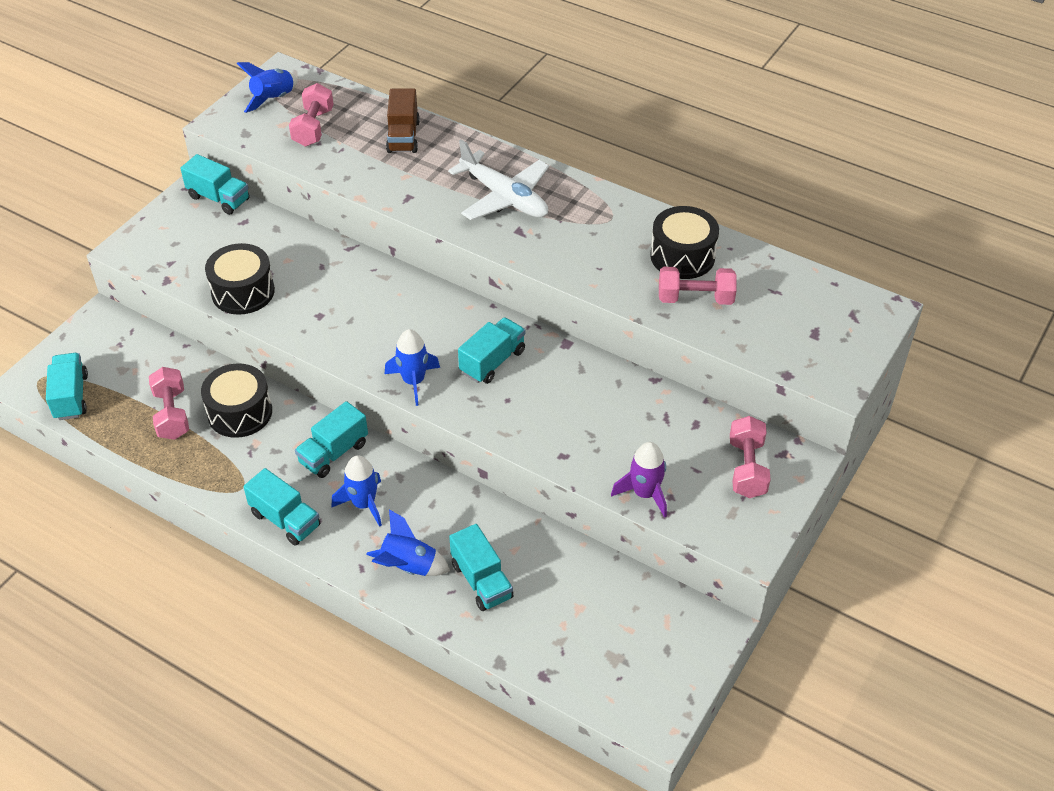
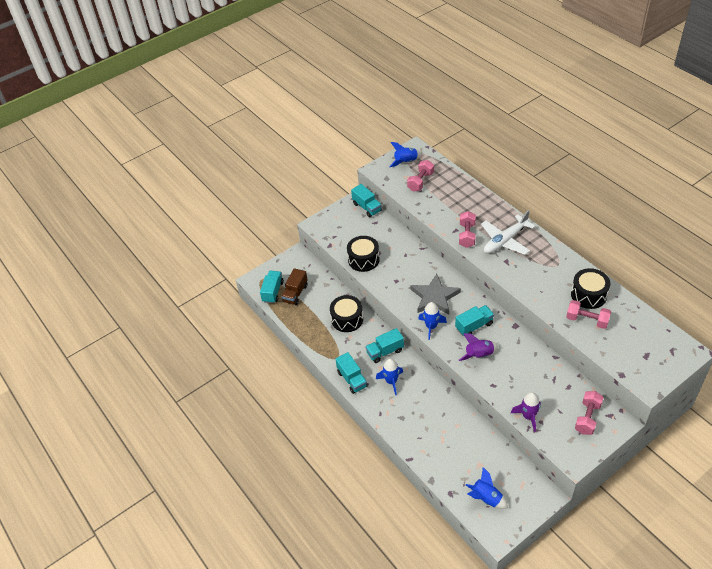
camera: 25 degrees right, 0 degrees up
(172, 414) = (315, 312): pink dumbbell -> pink dumbbell (467, 235)
(402, 328) = (434, 297): none -> grey star
(403, 137) = (464, 196): brown truck -> brown truck (295, 293)
(408, 567) = (402, 419): blue rocket -> blue rocket (486, 498)
(481, 581) = (436, 436): turquoise truck -> none
(504, 197) = (505, 241): white plane -> white plane turned 75 degrees clockwise
(519, 410) = (479, 355): none -> purple rocket

